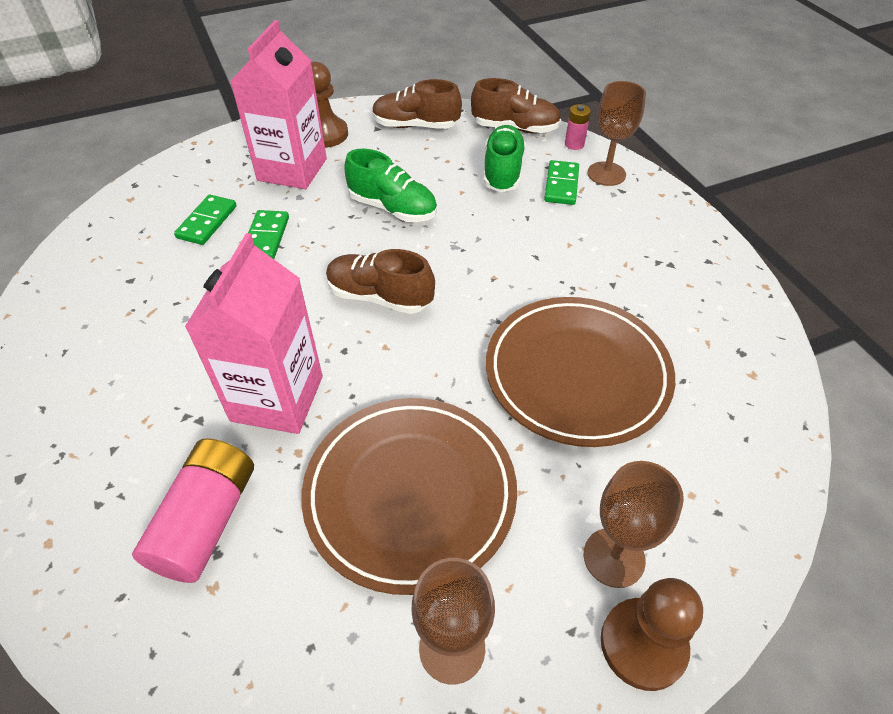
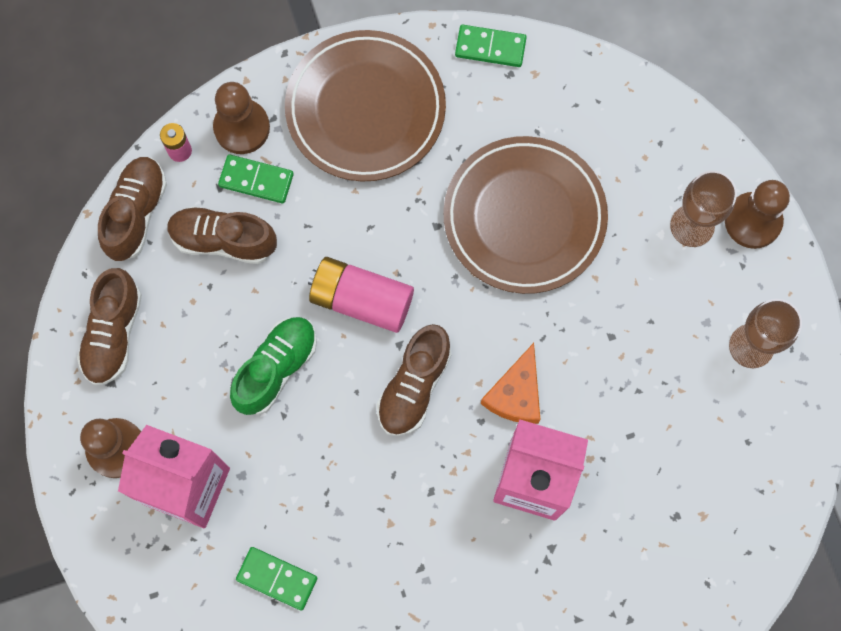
camera: 85 degrees left, 25 degrees up
(206, 521) = (649, 527): pink battery -> pink battery (361, 300)
(266, 237) = (311, 508): green domino -> green domino (490, 47)
(374, 378) = (515, 394): none -> orange cheese
(410, 494) = (634, 368): brown plate -> brown plate (365, 109)
(502, 172) = (223, 240): green shoe -> brown shoe
(606, 174) = (242, 128): brown goblet -> brown pawn

